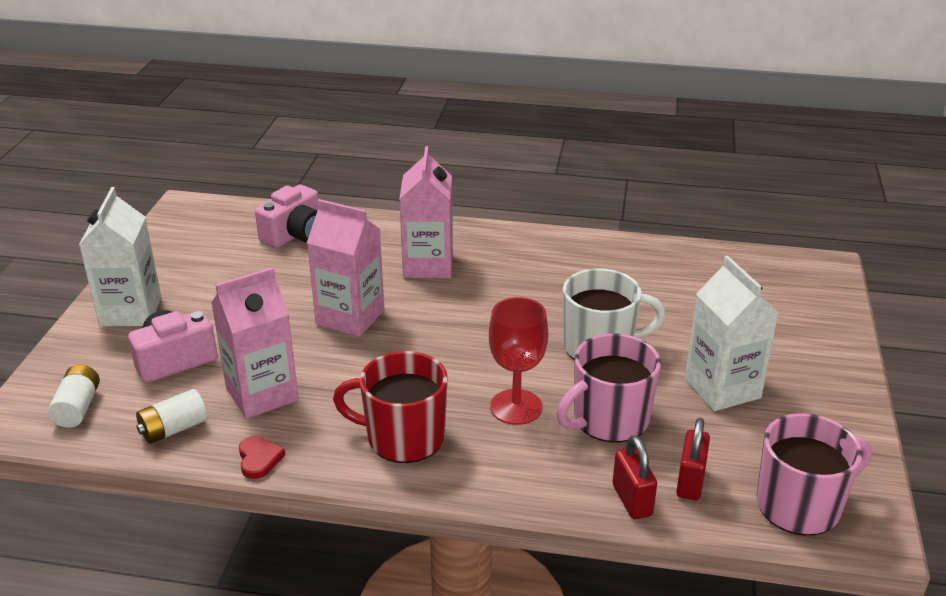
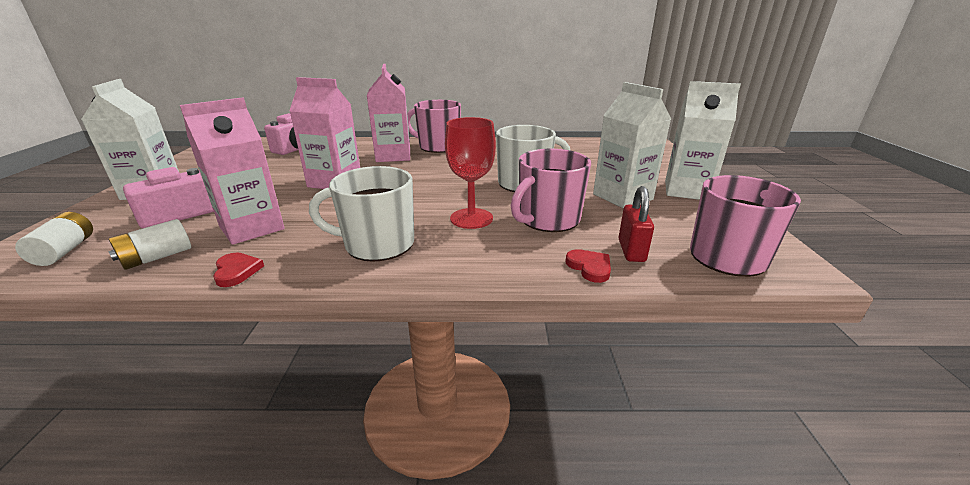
camera: 10 degrees left, 5 degrees down
(403, 438) = (377, 244): red mug -> white mug
(494, 247) = (438, 147): none -> pink mug
(632, 500) = (589, 267): red padlock -> red heart
(817, 385) = (687, 191): none -> white carton

